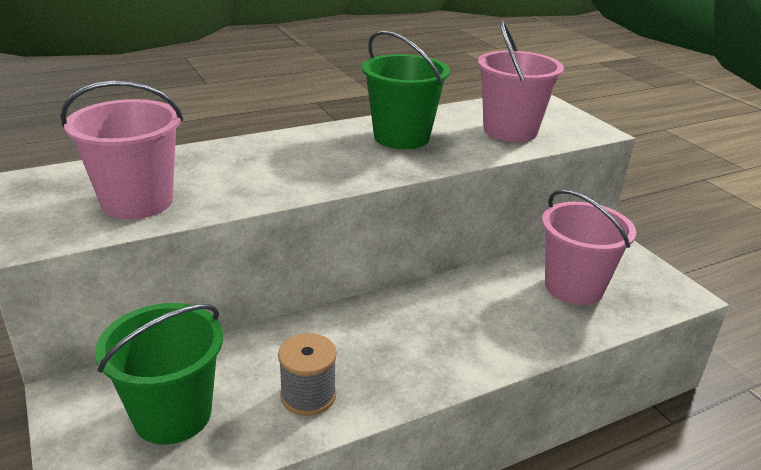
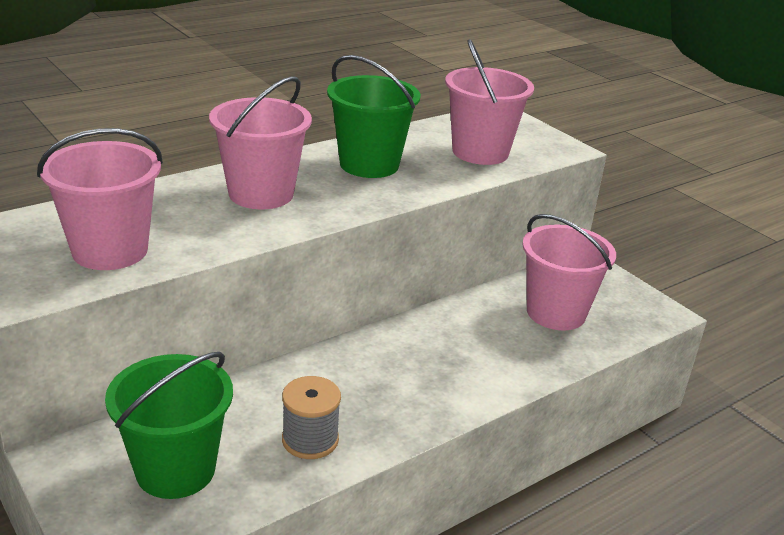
camera: 10 degrees left, 0 degrees up
(293, 158) = (261, 194): none -> pink bucket

